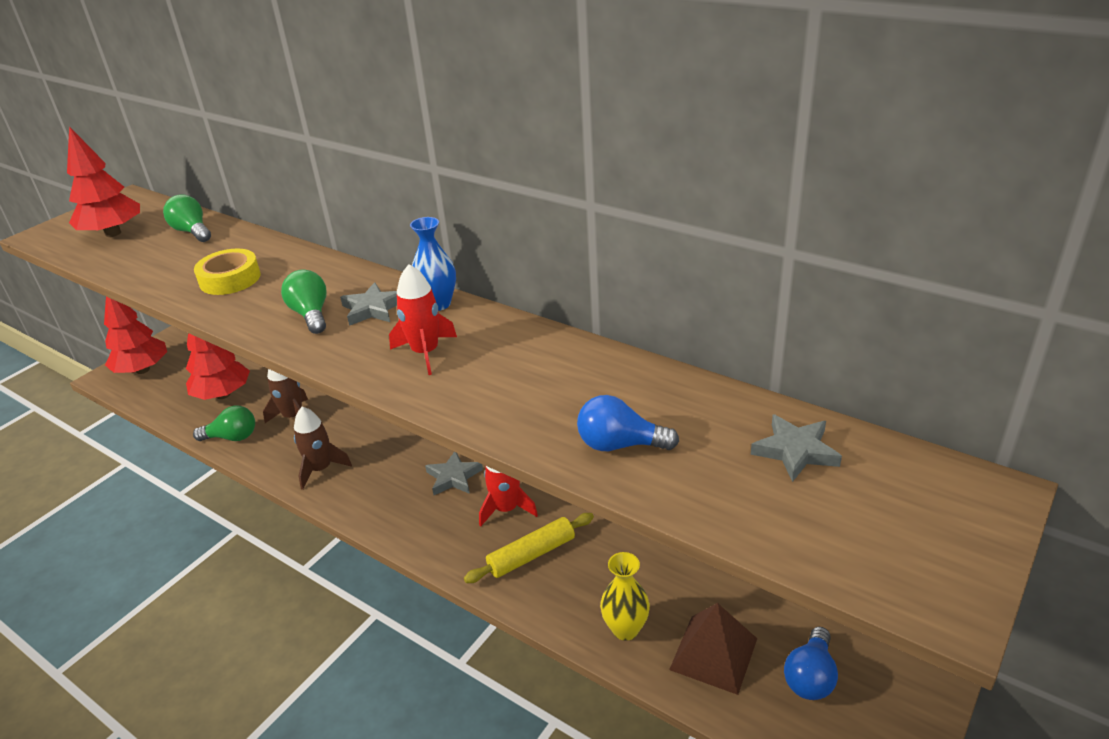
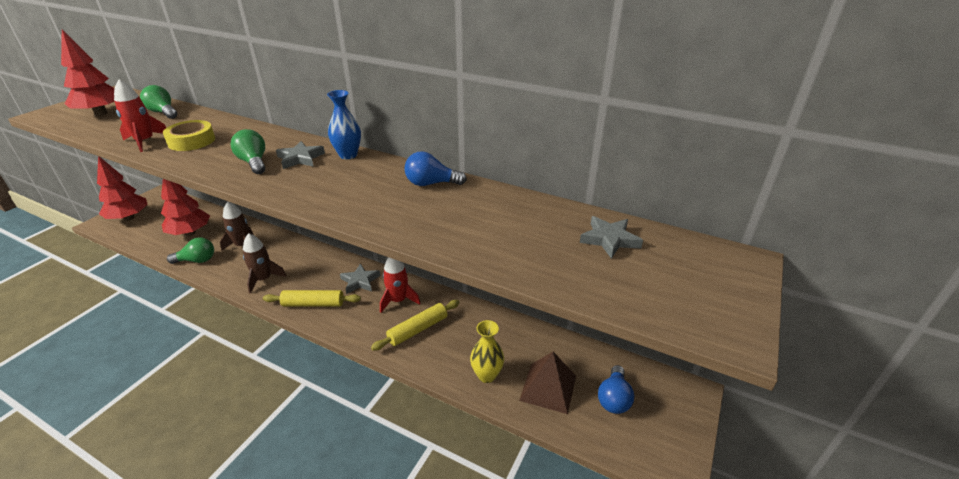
camera: 10 degrees left, 0 degrees up
(387, 509) = (313, 304): none -> yellow rolling pin
(425, 353) = (340, 185): red rocket -> red rocket (145, 142)
(620, 445) = (487, 239): blue light bulb -> blue light bulb (431, 184)

